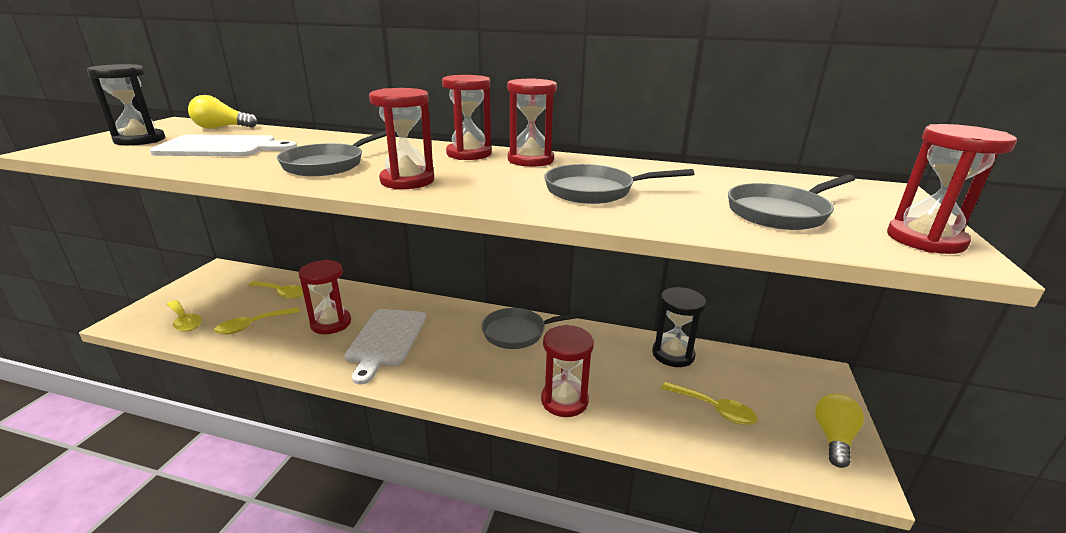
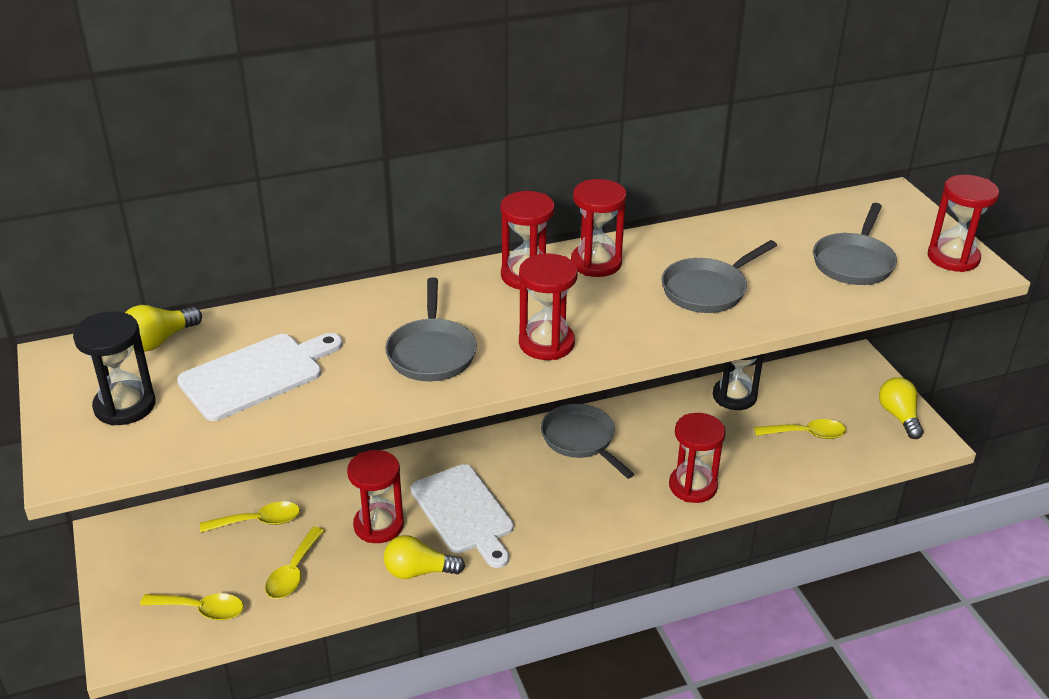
camera: 35 degrees left, 10 degrees up
(309, 359) = (418, 571): none -> yellow light bulb
(518, 332) = (581, 440): grey pan -> grey pan turned 105 degrees clockwise

